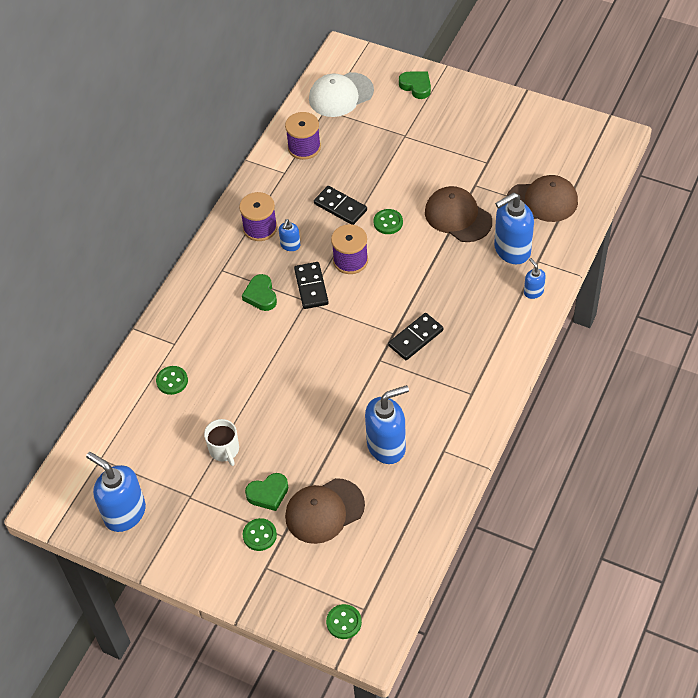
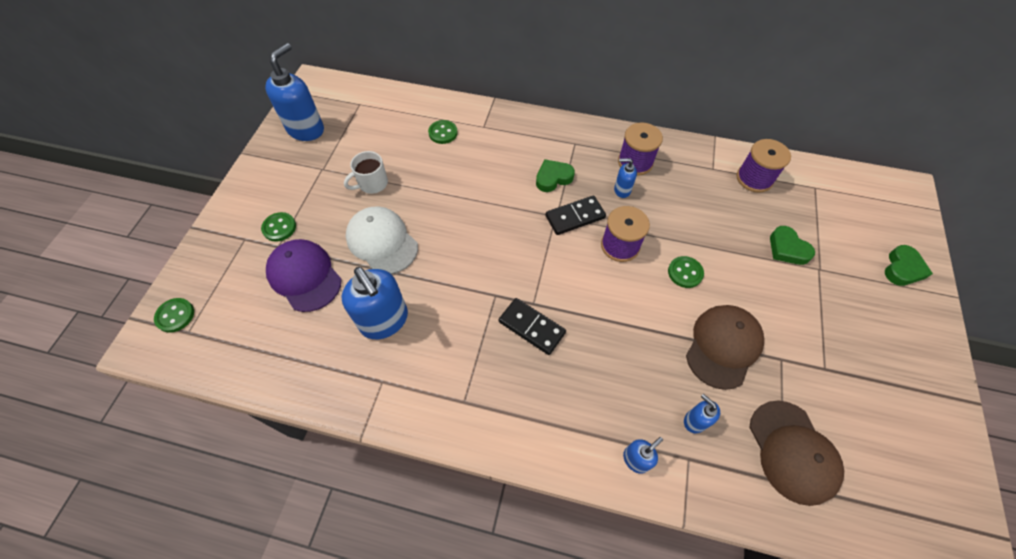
camera: 75 degrees right, 5 degrees up
(268, 494) = (325, 226): green heart -> green heart (787, 249)
(324, 511) = (304, 276): brown cap -> purple cap
(340, 207) = (688, 224): black domino -> none
(341, 95) = (844, 197): white cap -> white cap (382, 242)
(511, 250) = (694, 421): blue soap dispenser -> blue soap dispenser, size x0.49

